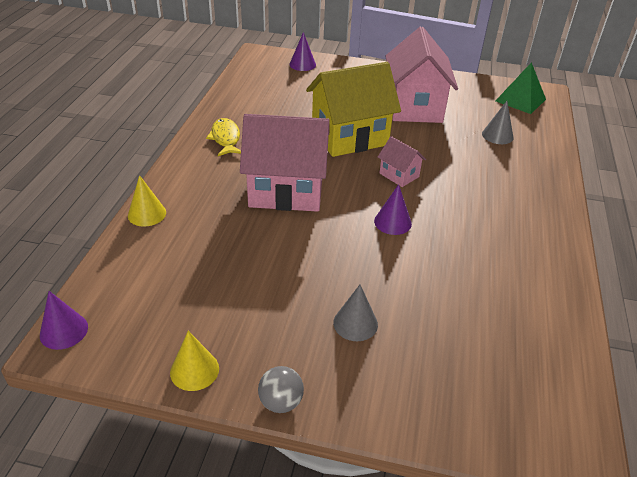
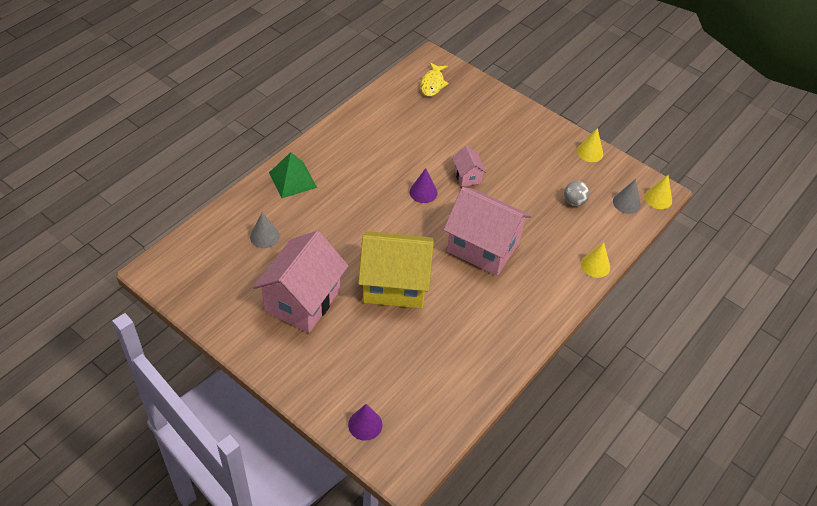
camera: 155 degrees left, 10 degrees up
(64, 331) = (658, 198): purple cone -> yellow cone
(225, 138) = (506, 326): yellow fish -> yellow fish (433, 84)
(281, 402) = (552, 123): grey ball -> grey ball (574, 201)
(355, 323) = (493, 142): grey cone -> grey cone (626, 203)
(399, 175) = (385, 228): pink house -> pink house (467, 176)
(520, 100) = (191, 270): green pyramid -> green pyramid (292, 180)

